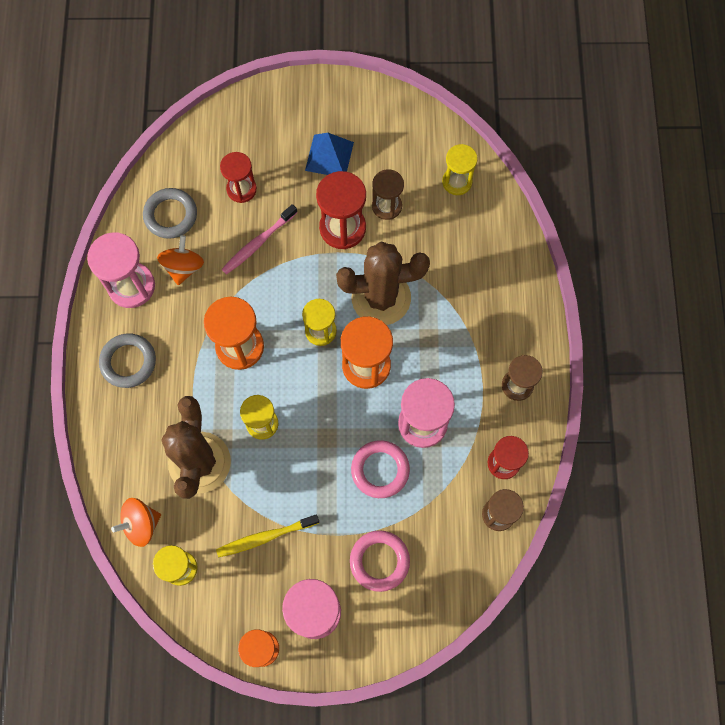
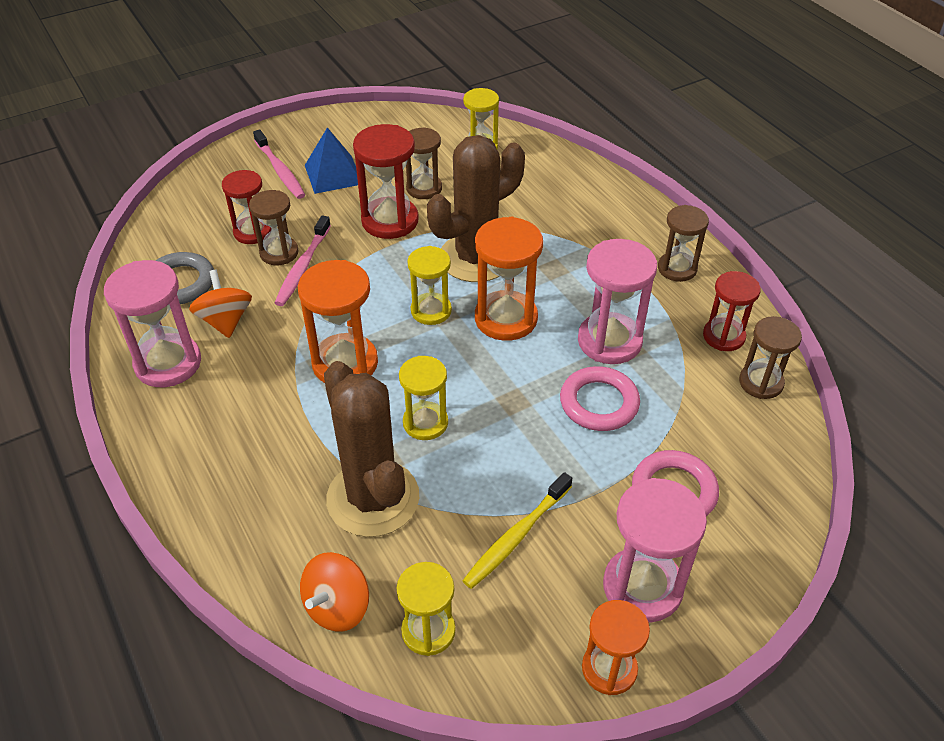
camera: 30 degrees left, 25 degrees down
(128, 362) = (208, 437): grey ring -> none
(249, 220) = (279, 253): none -> brown hourglass
(293, 131) = (280, 170): none -> pink toothbrush

